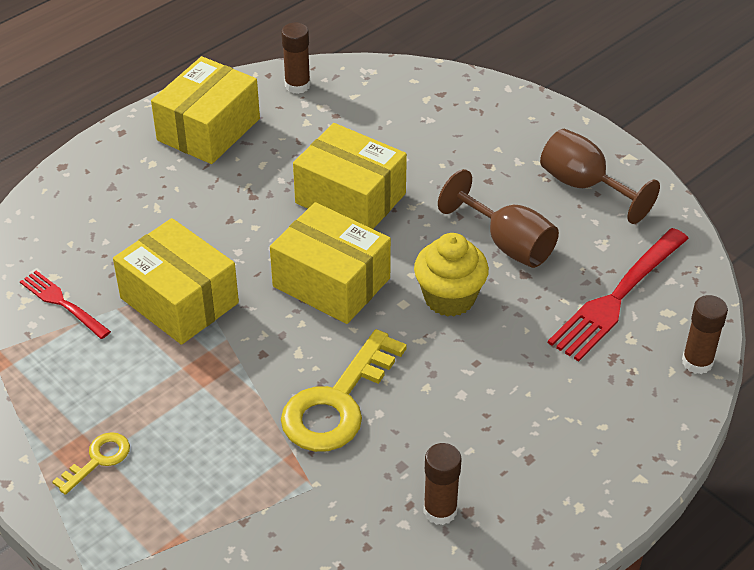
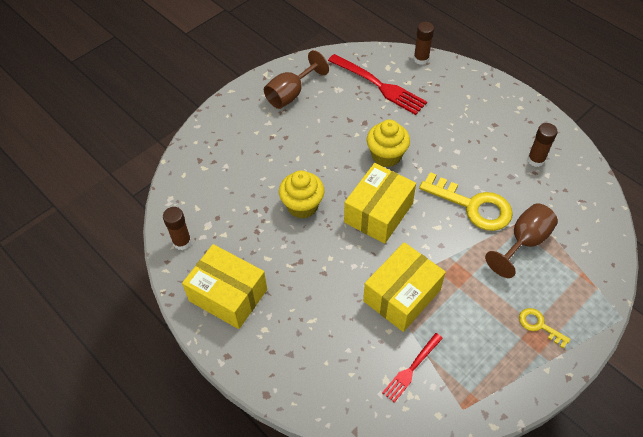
camera: 90 degrees left, 10 degrees up
(350, 198) = (302, 206): yellow box -> yellow cupcake
(507, 244) = (340, 129): brown goblet -> brown goblet (523, 242)

